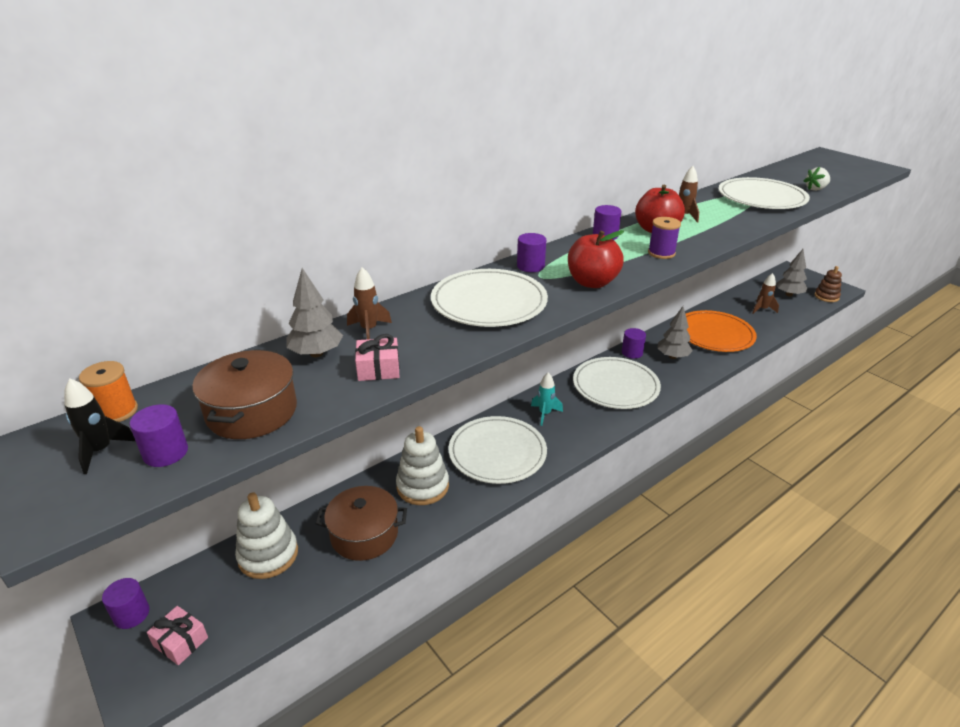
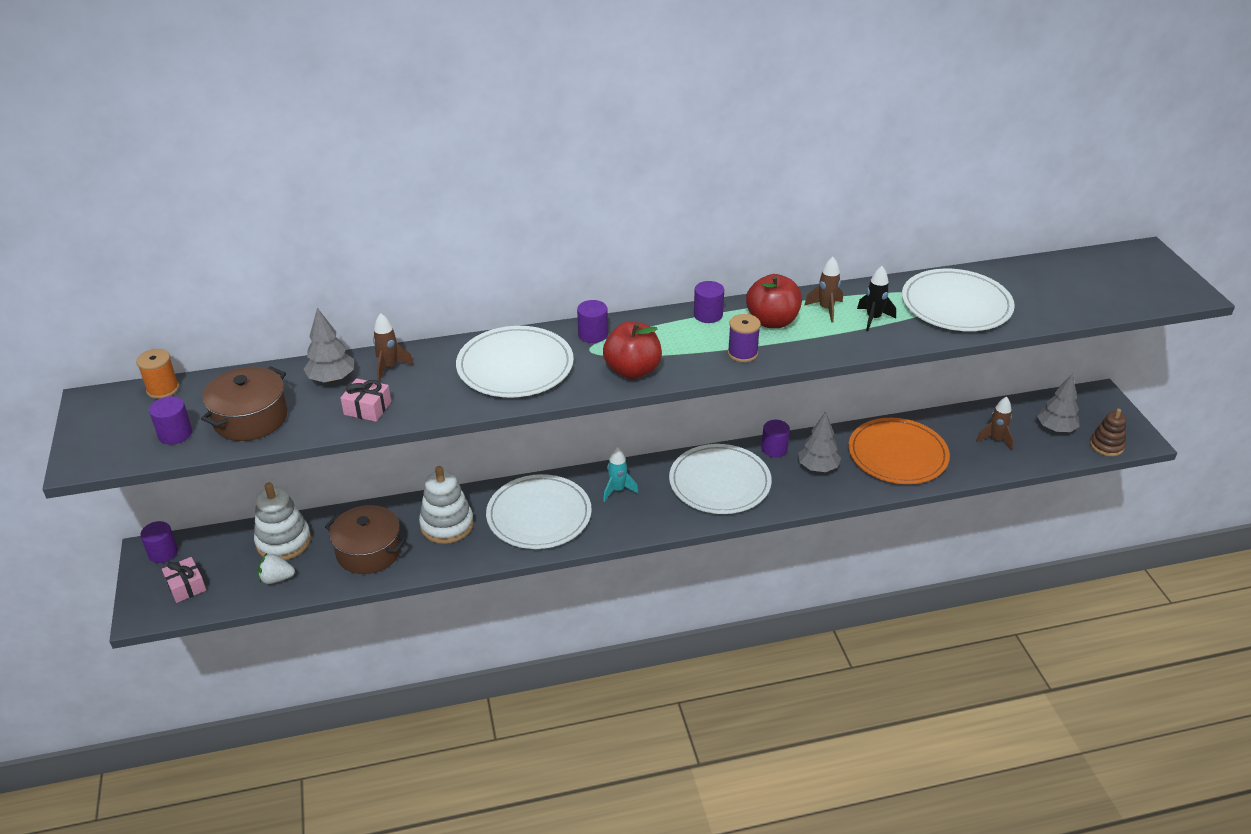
camera: 25 degrees right, 5 degrees up
(101, 451) = (137, 419): black rocket -> black rocket (873, 319)
(815, 189) = (1045, 308): white strawberry -> white strawberry (277, 578)

